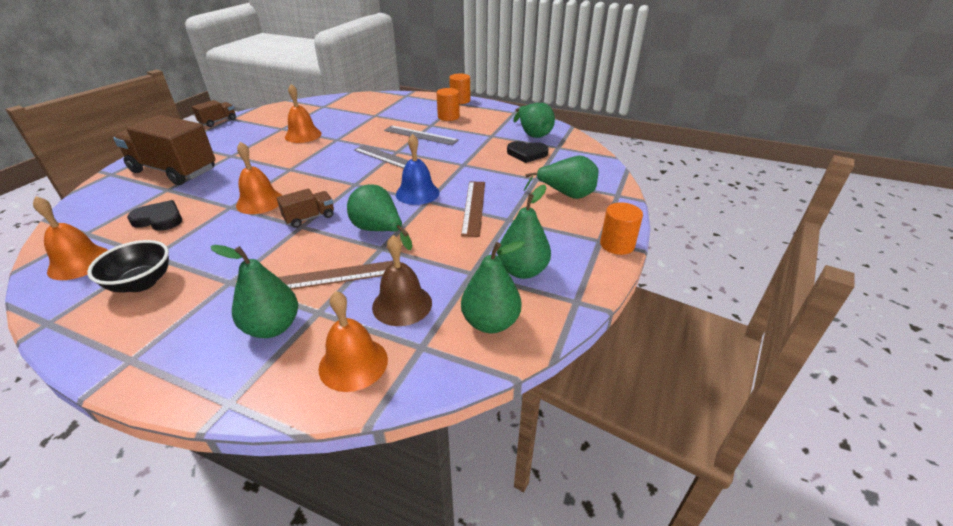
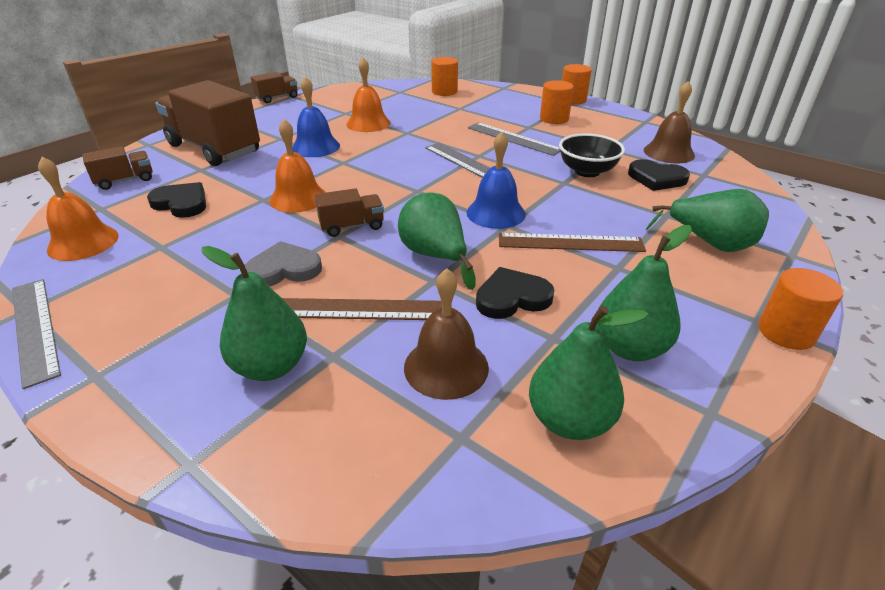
camera: 15 degrees right, 0 degrees up
(61, 335) = (34, 328): none -> grey ruler
(100, 207) = (125, 180): none -> brown truck
(141, 283) = (139, 278): black bowl -> black bowl (587, 171)
(263, 159) = (315, 147): none -> blue bell
(263, 257) = (284, 269): none -> grey heart
(353, 363) = (361, 442): orange bell -> none
(360, 103) = (444, 92): none -> orange cylinder
(439, 251) = (512, 298): none -> black heart
(474, 207) = (570, 243): brown ruler -> brown ruler turned 75 degrees clockwise
(533, 134) = (668, 152): green pear -> brown bell

